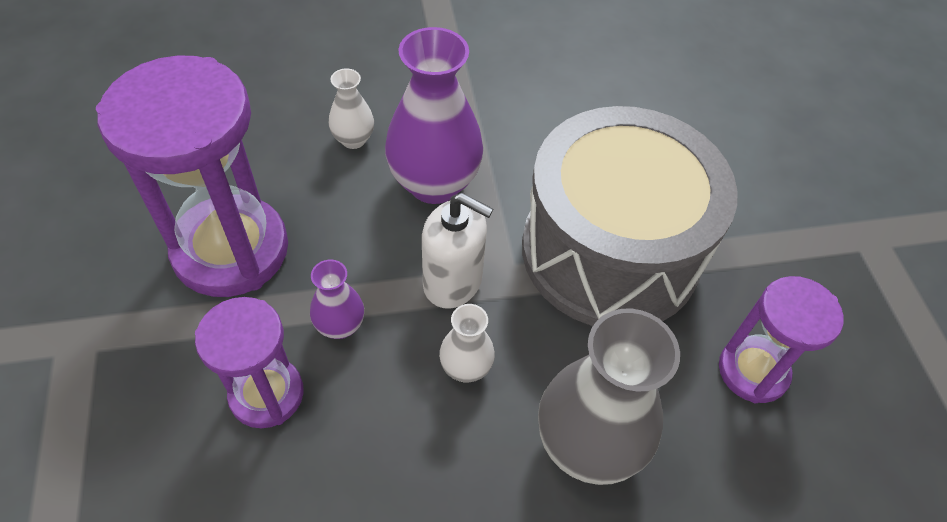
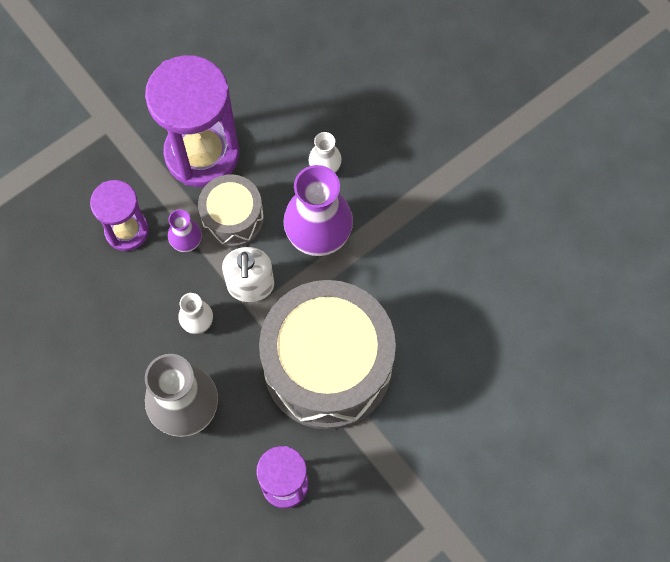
camera: 65 degrees right, 15 degrees up
(347, 258) = (233, 218): none -> grey drum

